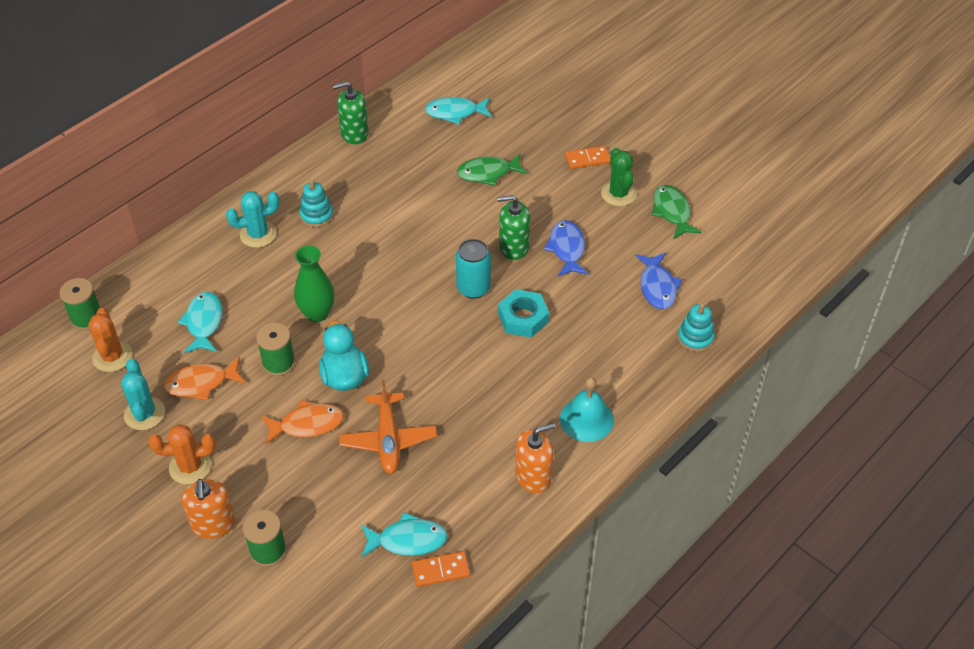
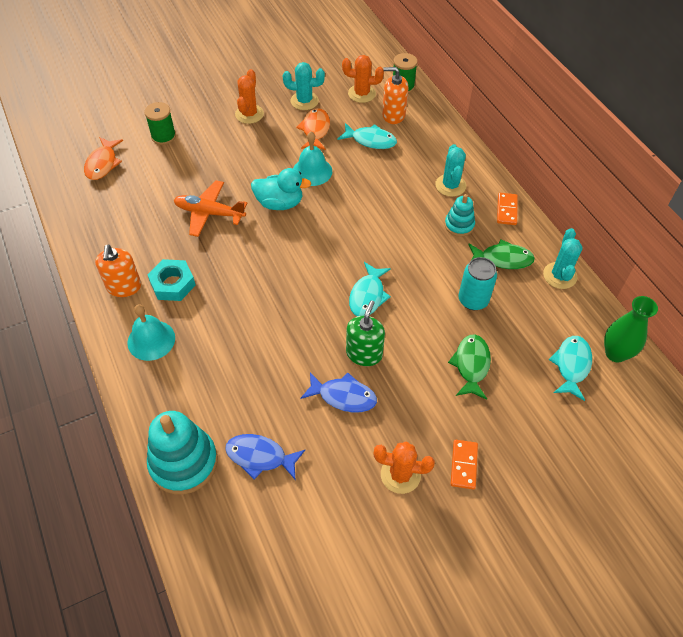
camera: 110 degrees right, 5 degrees up
(213, 524) = (199, 117): orange soap dispenser -> orange soap dispenser (393, 115)
(278, 363) = (312, 171): green spool -> turquoise bell
(307, 424) = (249, 174): orange fish -> orange fish (103, 163)
(317, 313) = (349, 202): green vase -> green vase (615, 353)
(354, 133) = (559, 275): green soap dispenser -> turquoise cactus
(407, 540) = (123, 202): turquoise fish -> turquoise fish (368, 295)
(441, 570) = (89, 213): orange domino -> orange domino (507, 210)
(473, 288) = (329, 308): turquoise can -> turquoise can (473, 300)
(523, 318) = (278, 332): turquoise nut -> turquoise nut (173, 284)
(618, 194) = (400, 474): green cactus -> orange cactus
(672, 212) = (353, 518): green fish -> green fish (503, 259)
(695, 338) = (183, 462): turquoise stacking toy -> turquoise stacking toy, size x1.83

